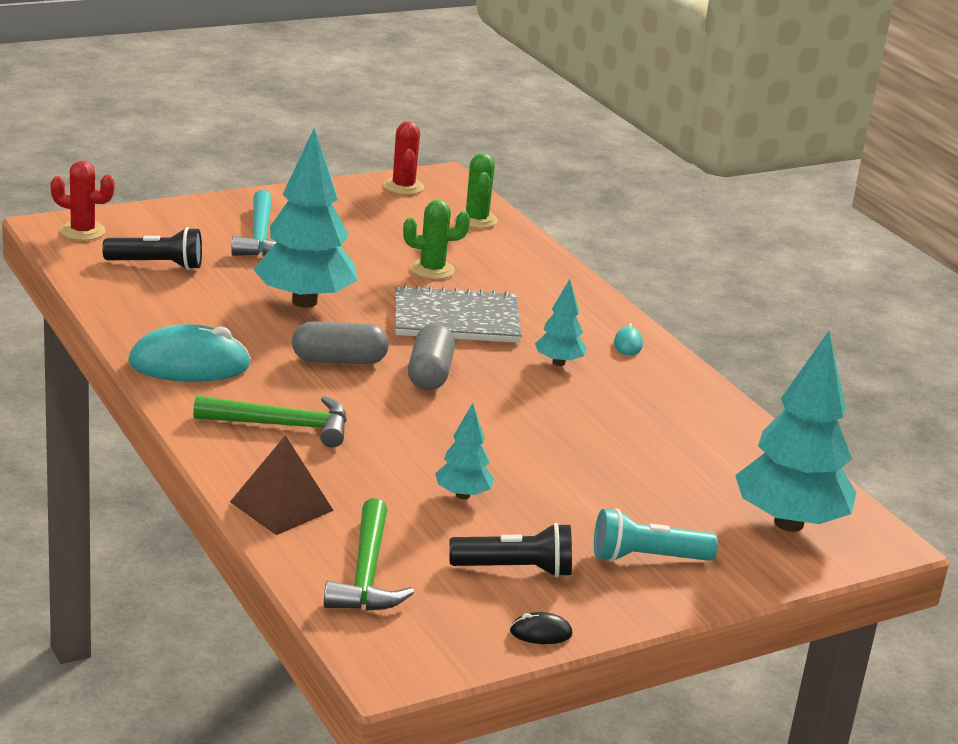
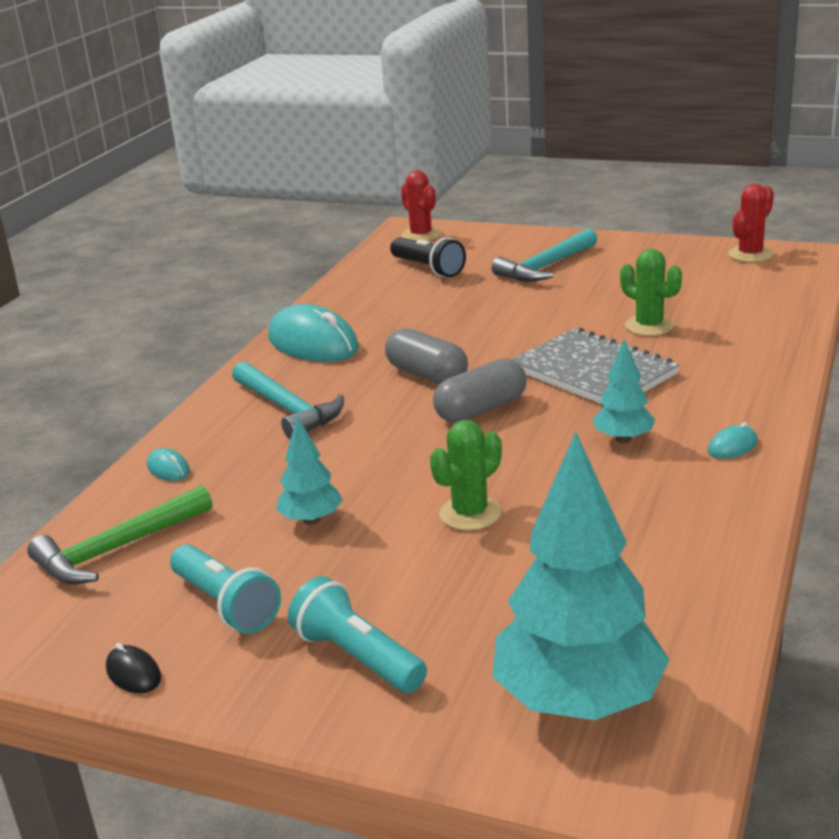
camera: 55 degrees right, 0 degrees up
(281, 506) = (168, 469): brown pyramid -> turquoise mouse
(283, 425) = (288, 409): green hammer -> turquoise hammer
(304, 301) = (487, 322): turquoise tree -> none
(476, 220) = (775, 295): green cactus -> green cactus (470, 513)
(515, 569) = (226, 605): black flashlight -> turquoise flashlight

